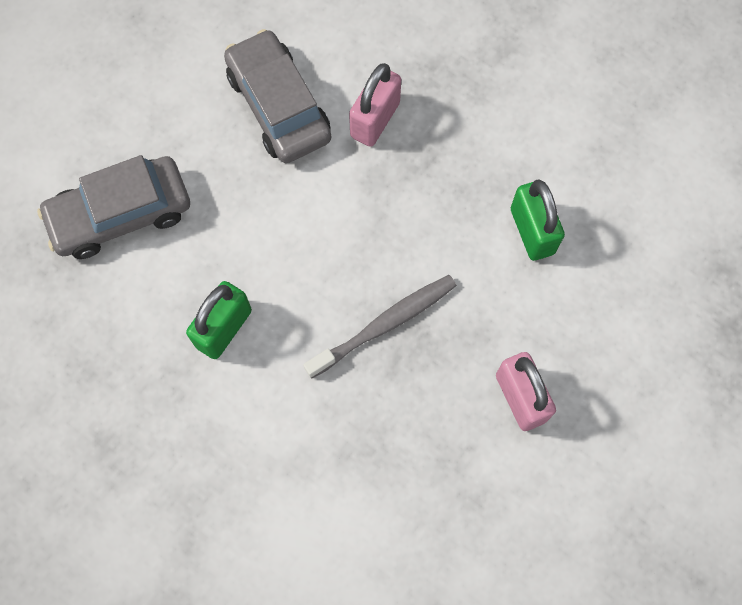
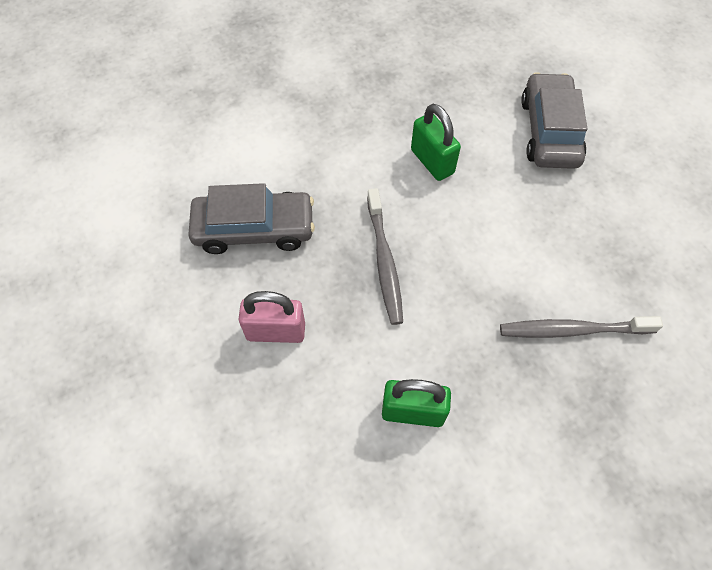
camera: 115 degrees right, 10 degrees down
(279, 106) = (610, 262): grey car -> grey car (254, 229)
(375, 120) = (572, 330): pink padlock -> grey toothbrush

